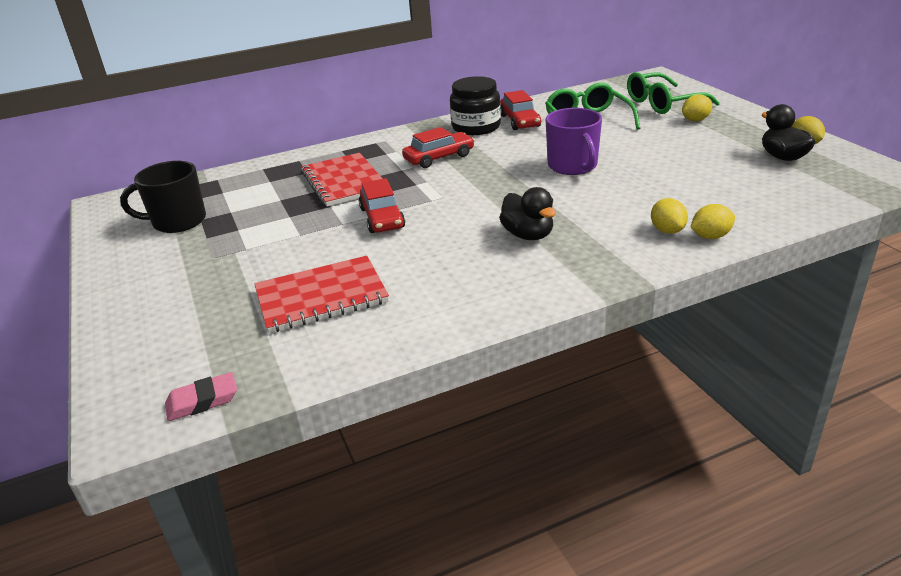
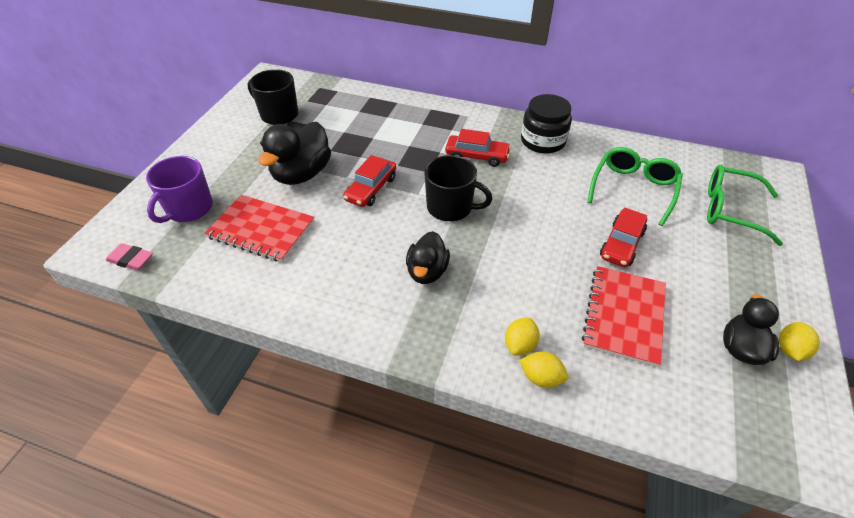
camera: 40 degrees right, 15 degrees up
(290, 244) = (302, 174): none -> black duck
(344, 182) = (394, 140): red notebook -> red notebook (624, 316)
(475, 193) = (450, 207): none -> black mug
(520, 121) = (582, 155): red car -> red car (621, 244)
(573, 166) = (551, 229): purple mug -> purple mug (189, 209)
(695, 120) = (729, 249): yellow lemon -> none

